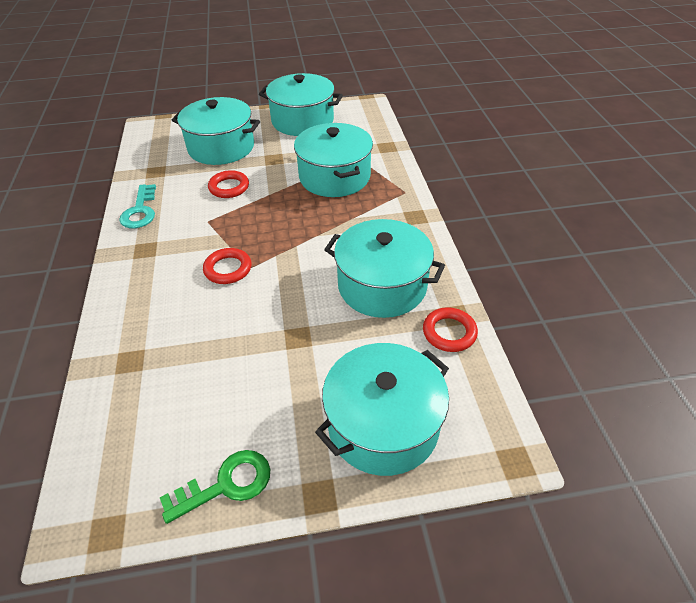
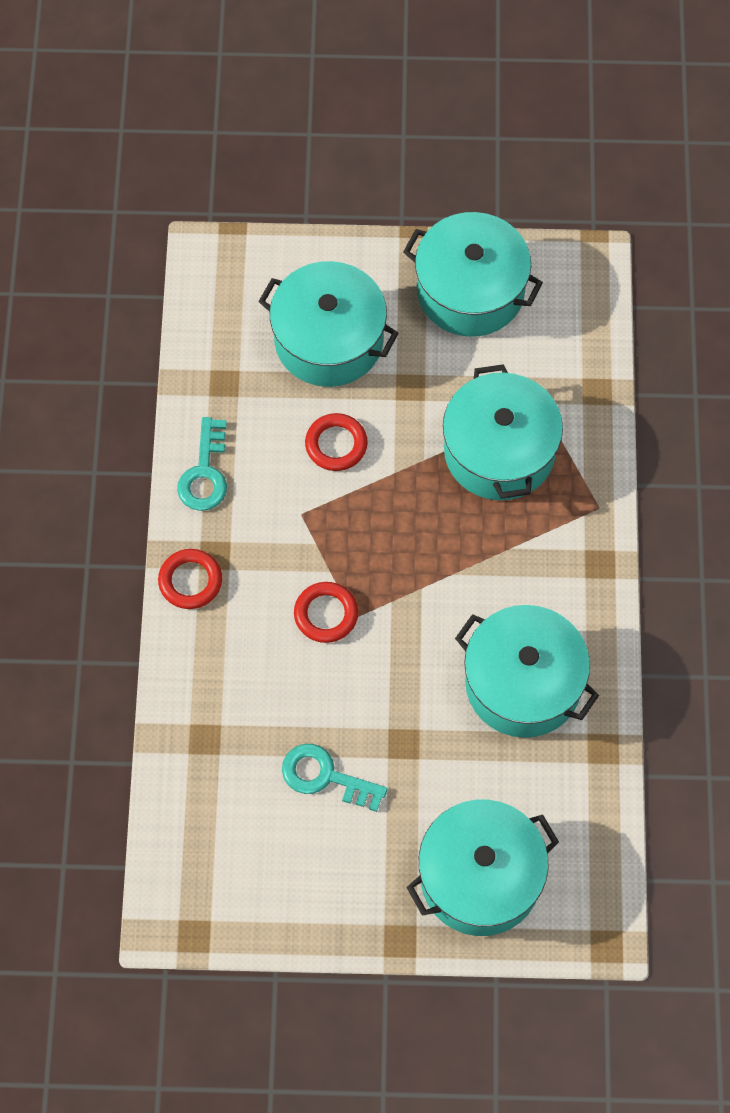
camera: 10 degrees right, 20 degrees up
(226, 484) = (309, 911): green key -> none
(234, 370) = (325, 776): none -> turquoise key
(449, 332) = (587, 773): red ring -> red ring (190, 581)

